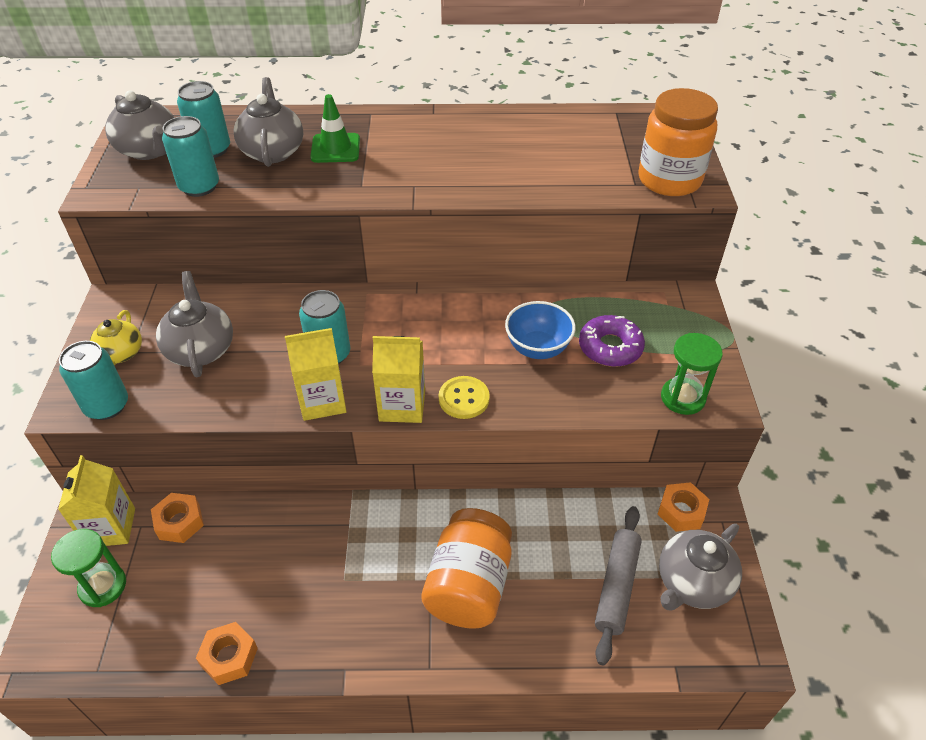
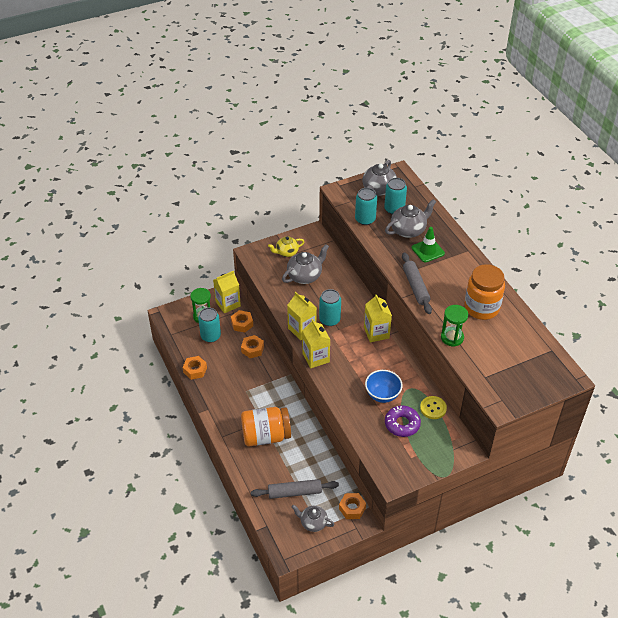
camera: 65 degrees right, 0 degrees up
(107, 406) = (259, 264): turquoise can -> turquoise can (210, 336)
(253, 528) = (252, 349): none -> orange nut
(401, 186) = (415, 287): none -> grey rolling pin
(402, 307) = (376, 333): none -> yellow carton
(464, 399) = (333, 378): yellow button -> yellow button (433, 408)
(669, 180) = (500, 391): orange jar -> orange jar (481, 308)
(683, 398) = (385, 463): green hourglass -> green hourglass (452, 337)
(692, 583) = (313, 523): grey teapot -> grey teapot, size x0.67

